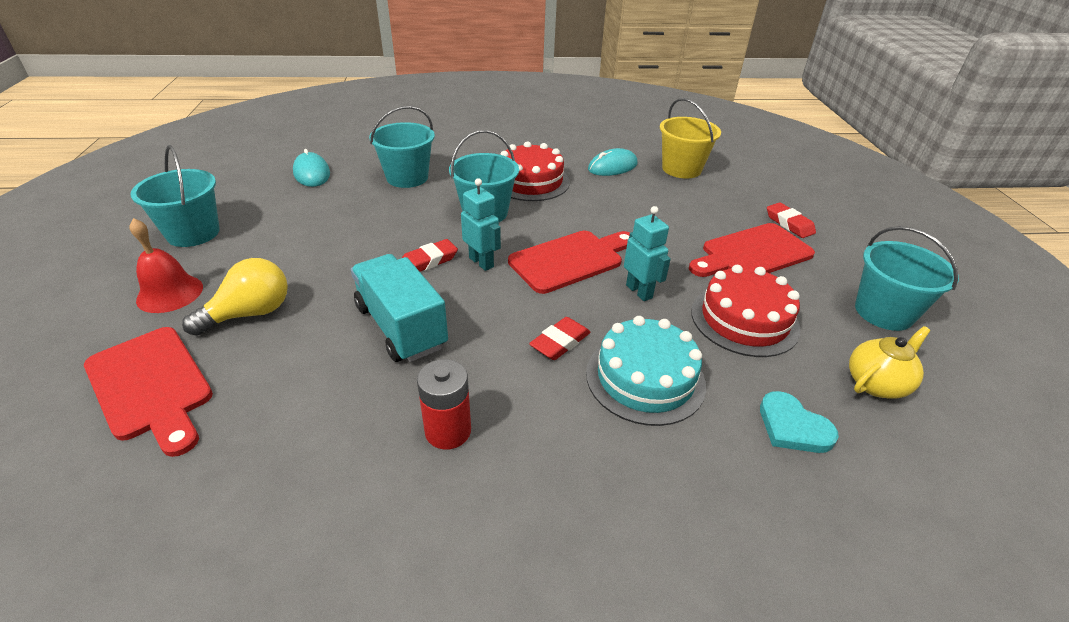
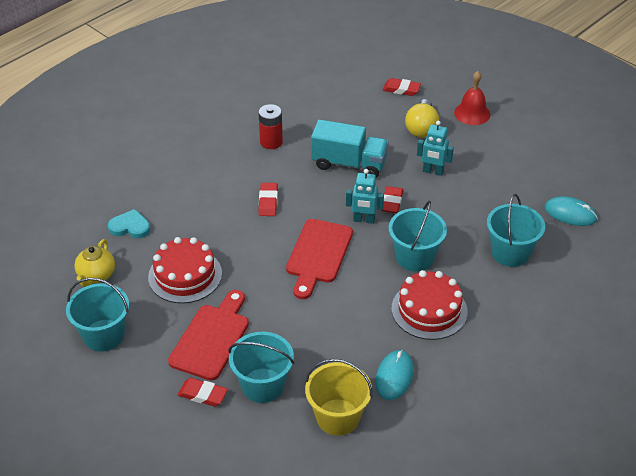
camera: 140 degrees right, 5 degrees up
(151, 386) = (401, 89): red cutting board -> red eraser
(193, 233) = (532, 138): turquoise bucket -> turquoise bucket (263, 385)
(639, 291) = (257, 257): turquoise robot -> turquoise robot (433, 171)
(645, 378) = (212, 209): turquoise cake -> none

